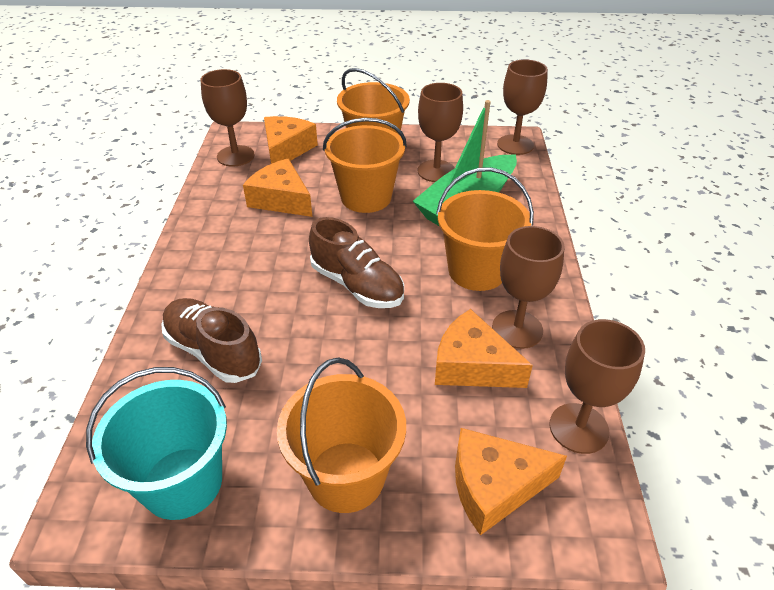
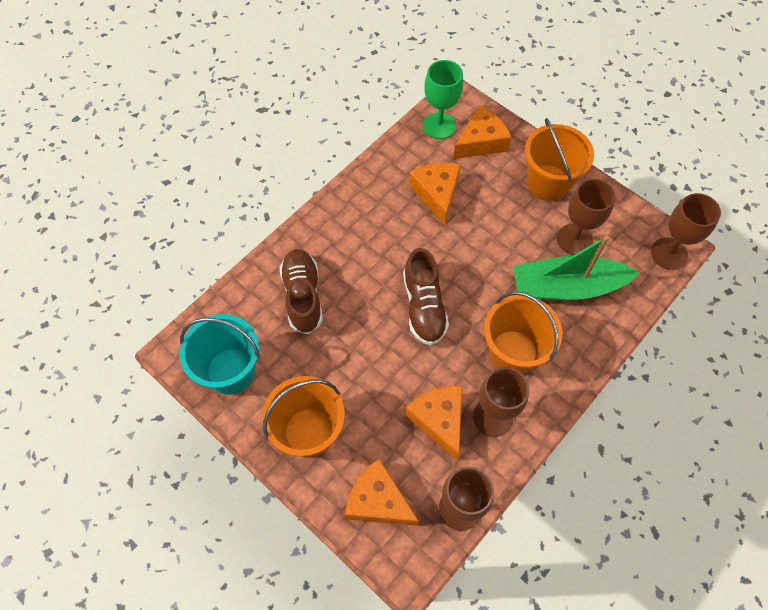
camera: 40 degrees right, 20 degrees up
(235, 156) = (439, 125): brown goblet -> green goblet
(366, 197) = (497, 231): orange bucket -> none

